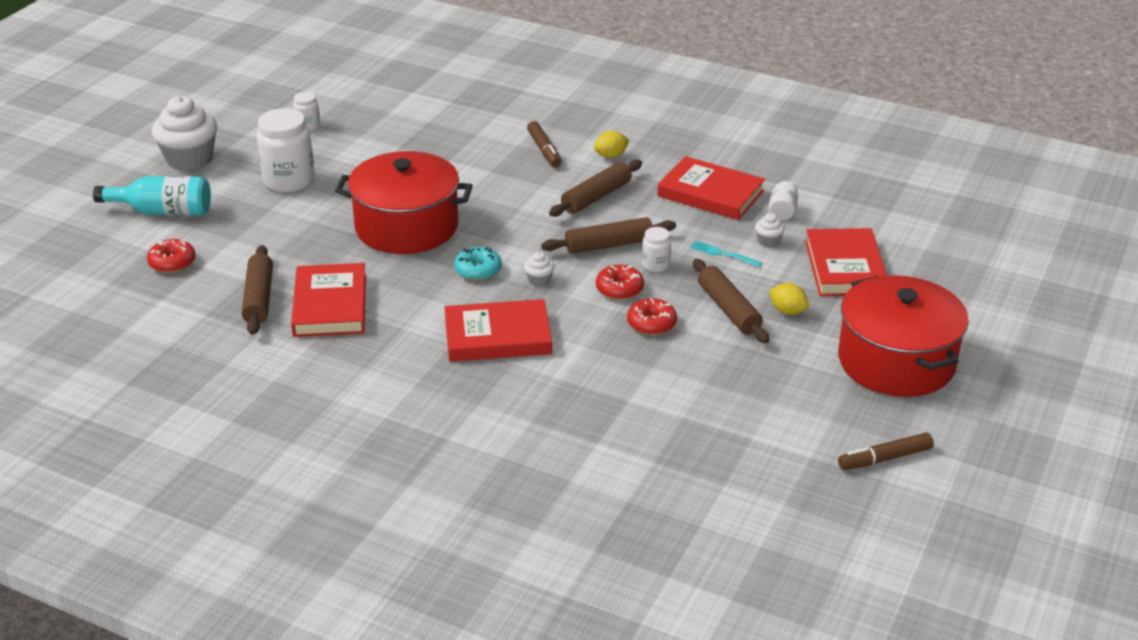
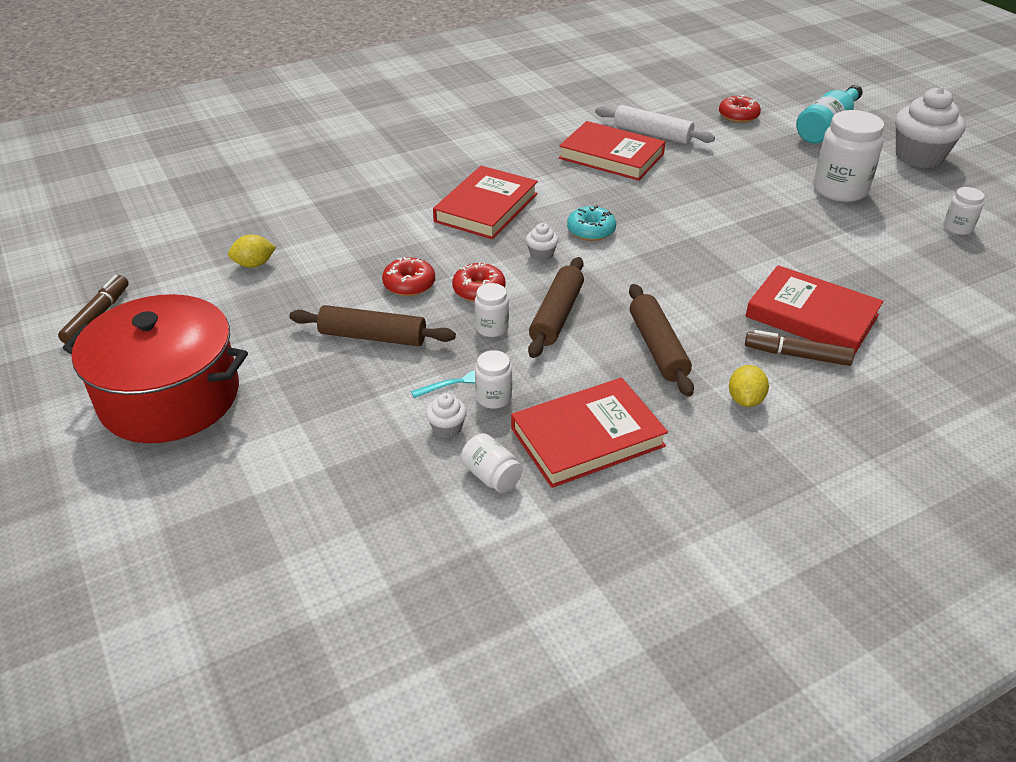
camera: 125 degrees right, 5 degrees up
(259, 298) = (652, 134): brown rolling pin -> white rolling pin
(406, 227) = (701, 221): red pot -> none
(721, 236) = (493, 398): none -> white jar
(787, 311) = (324, 372): yellow lemon -> yellow lemon (254, 264)
(845, 268) = (335, 458): red book -> red book (812, 316)

